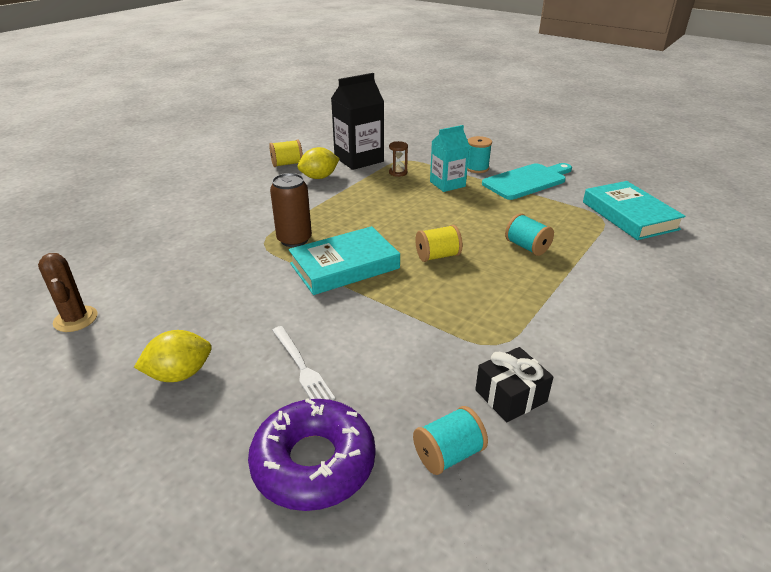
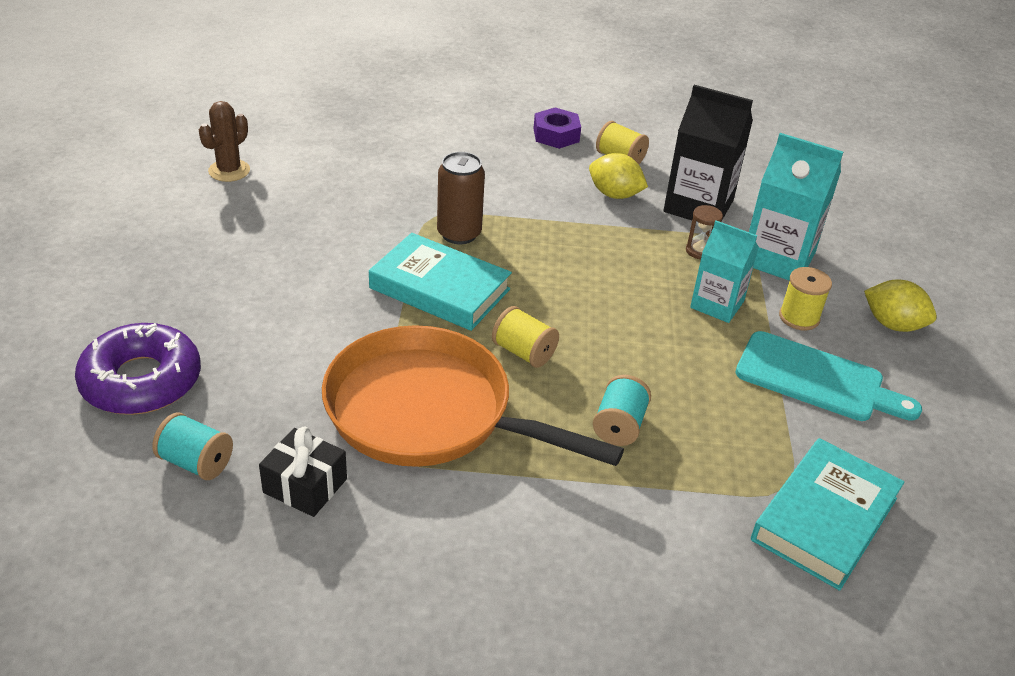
camera: 55 degrees right, 5 degrees up
(180, 374) = (199, 260): yellow lemon -> yellow lemon (893, 324)
(236, 174) = (556, 135): none -> purple nut
(301, 367) = (254, 325): white fork -> none
(425, 156) = (778, 258): none -> turquoise carton
(469, 312) = (429, 413): none -> orange pan
(477, 168) = (799, 317): turquoise spool -> yellow spool

